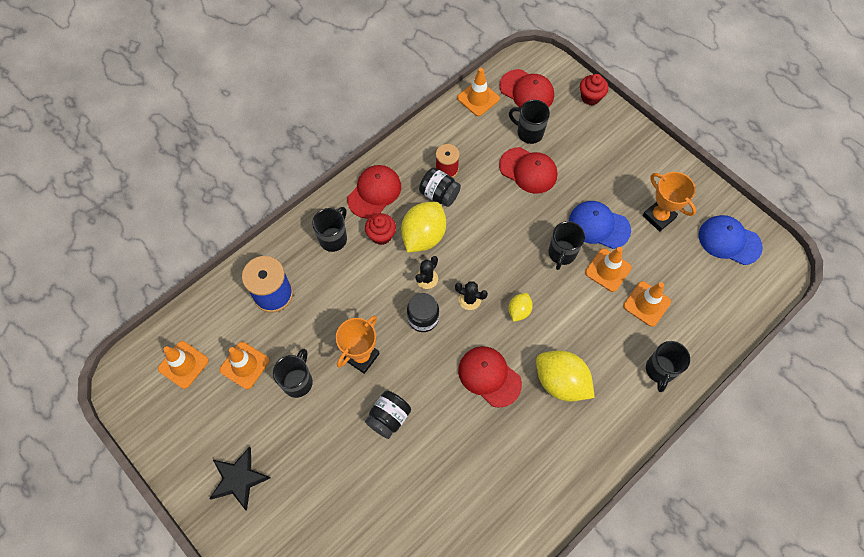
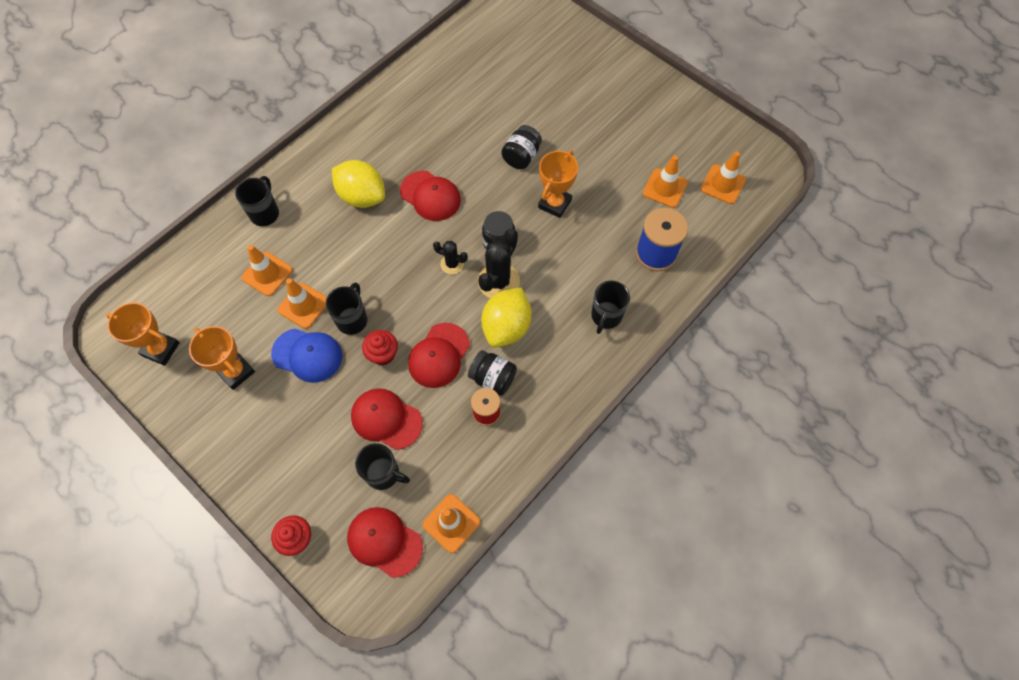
camera: 175 degrees right, 0 degrees up
(238, 479) = (643, 105): black star -> none
(298, 381) = (610, 178): black mug -> none
(374, 192) = (569, 375): red cap -> red cap (439, 355)
(381, 235) = (553, 324): red cupcake -> red cupcake (383, 354)
(426, 278) = (498, 281): black cactus -> black cactus, size x1.76
(519, 311) = (401, 257): yellow lemon -> none
(729, 241) = (161, 349): blue cap -> orange trophy

